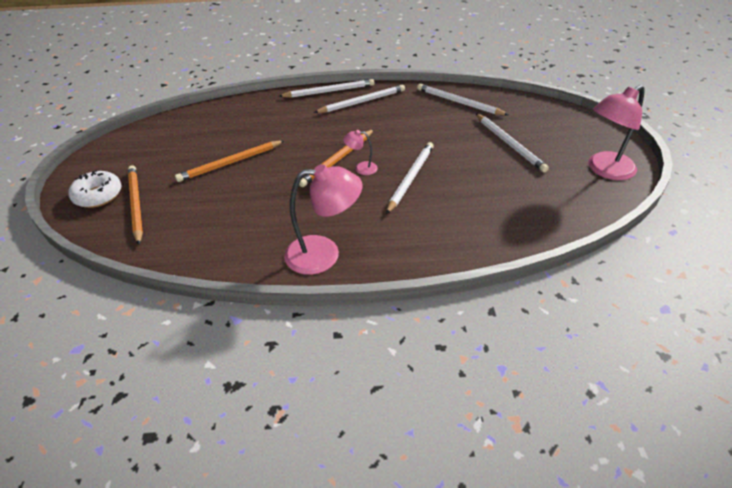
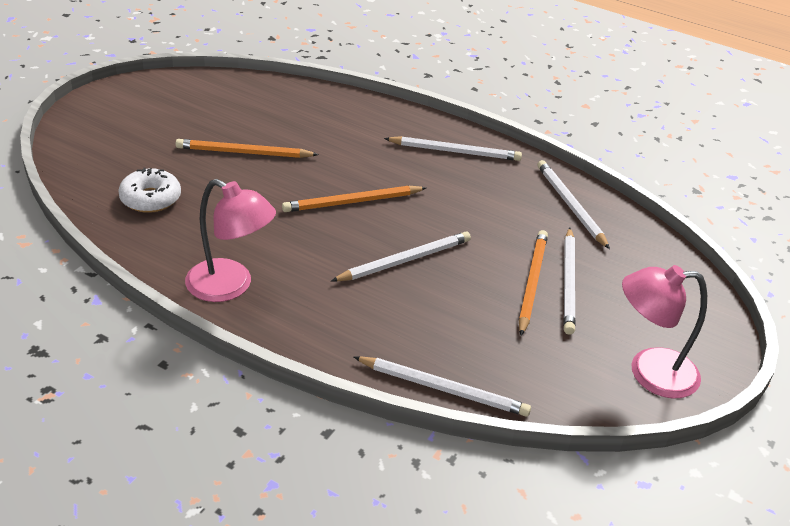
camera: 30 degrees right, 5 degrees down
(98, 195) = (99, 126): white donut -> white donut (150, 199)
(136, 204) = (120, 151): orange pencil -> orange pencil (531, 283)
(329, 91) = (432, 123): white pencil -> white pencil (443, 389)
(361, 168) = (365, 223): pink lamp -> none

